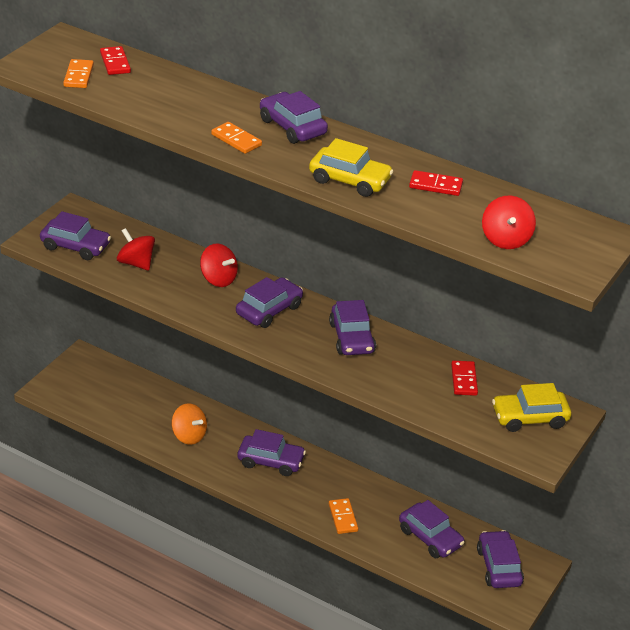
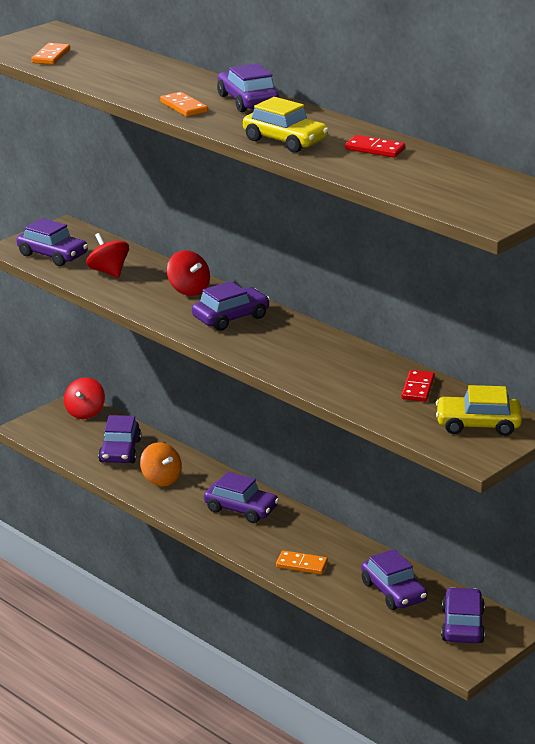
camera: 15 degrees right, 10 degrees down
(115, 63) = (93, 49): red domino -> none
(343, 517) = (301, 565): orange domino -> orange domino turned 75 degrees counterclockwise
(351, 338) = (309, 346): purple car -> purple car (120, 451)
(506, 239) = (427, 191): red spinning top -> red spinning top (85, 412)

